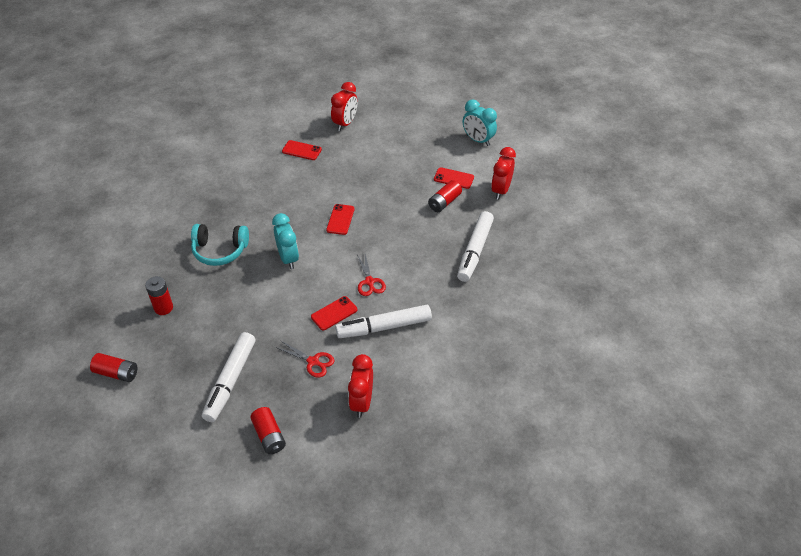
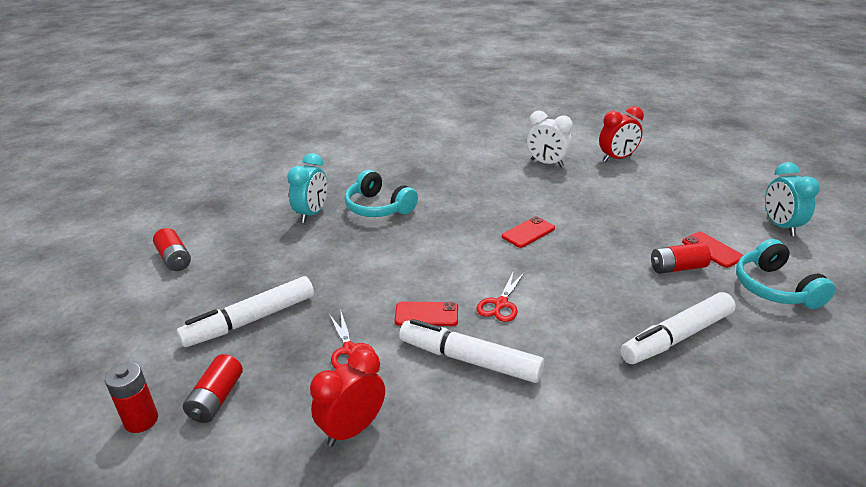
camera: 40 degrees right, 15 degrees down
(163, 308) = (276, 228): red battery -> red battery (141, 420)
(288, 258) = (435, 242): turquoise clock -> turquoise clock (312, 214)
(301, 150) = (547, 163): red phone -> white clock
(501, 190) = (775, 288): red clock -> turquoise headphones

